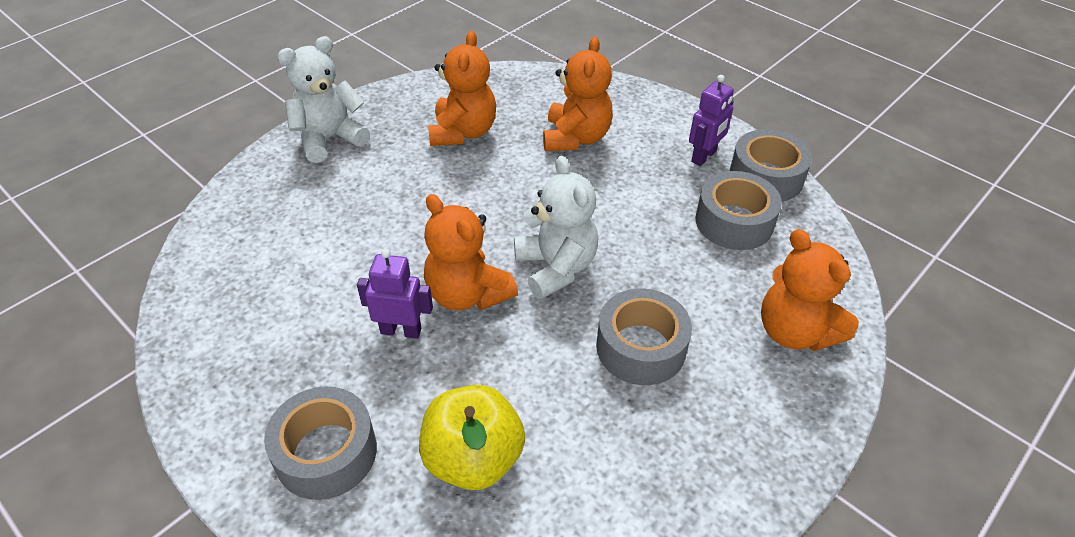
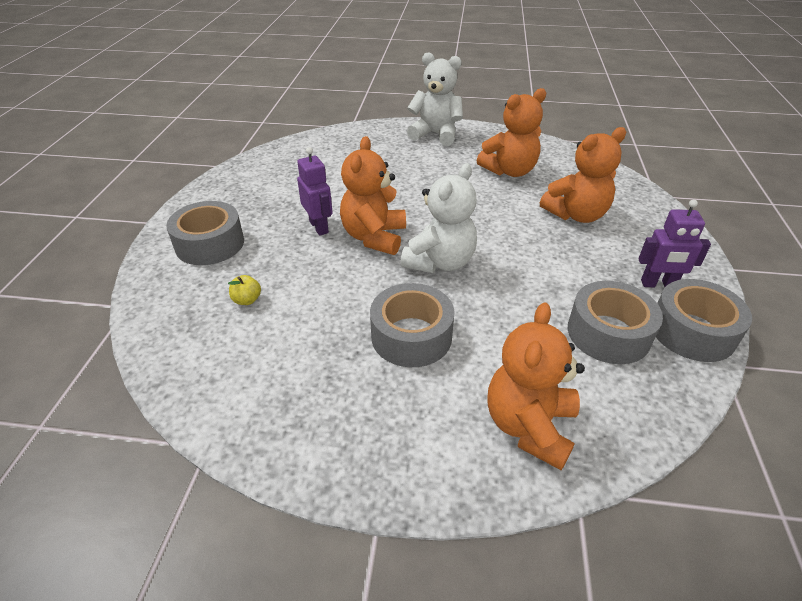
camera: 55 degrees right, 5 degrees down
(473, 458) = (247, 300): yellow apple -> yellow apple, size x0.40

